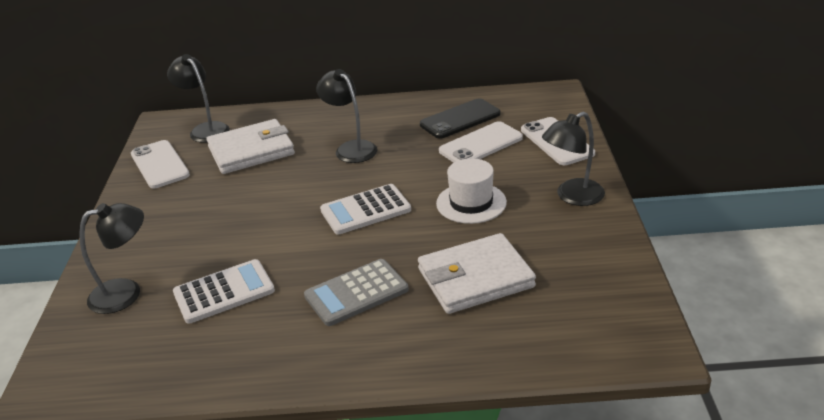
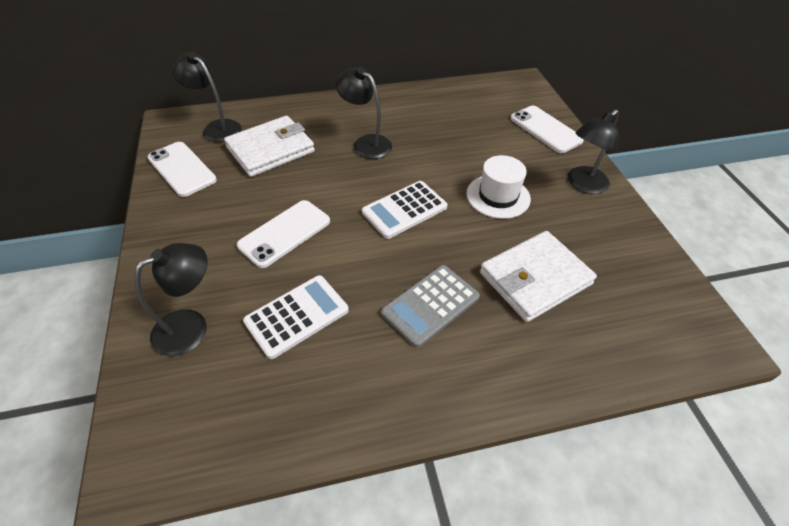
camera: 15 degrees left, 15 degrees up
(460, 119) = (453, 109): black phone -> none
(481, 144) = (482, 134): white phone -> white phone (284, 233)

